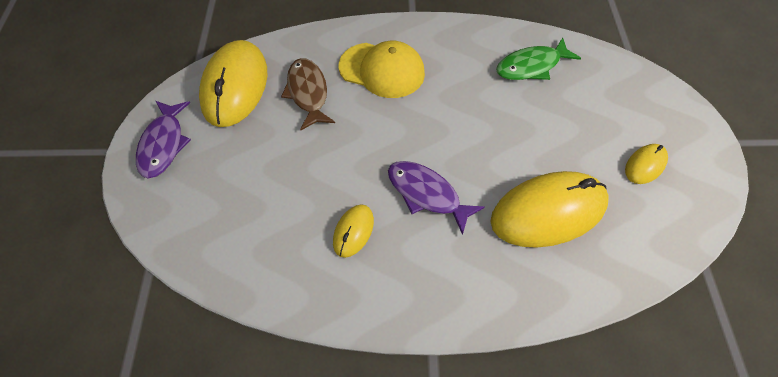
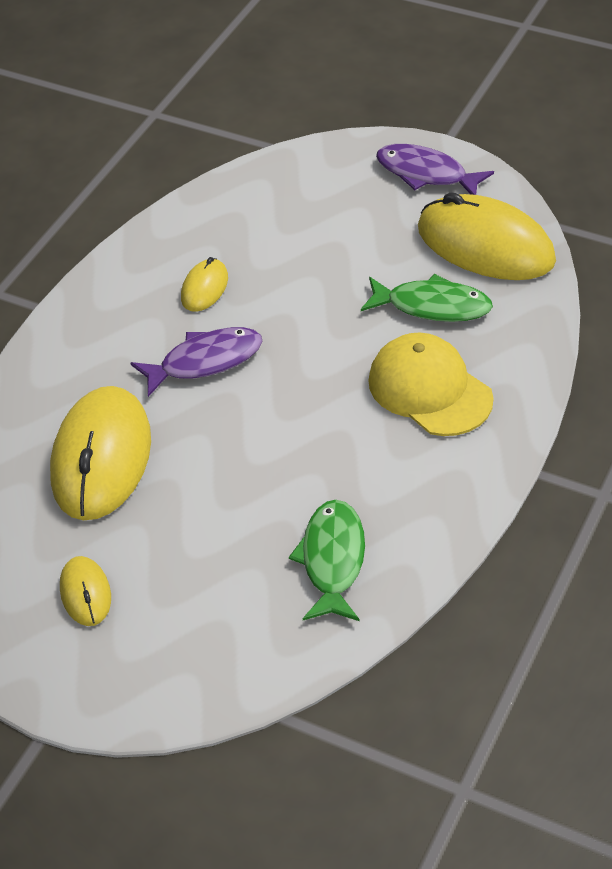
camera: 120 degrees right, 10 degrees down
(308, 93) = (432, 306): brown fish -> green fish
(353, 231) = (204, 288): yellow mouse -> yellow mouse turned 60 degrees clockwise
(382, 70) = (429, 390): yellow cap -> yellow cap turned 90 degrees clockwise

